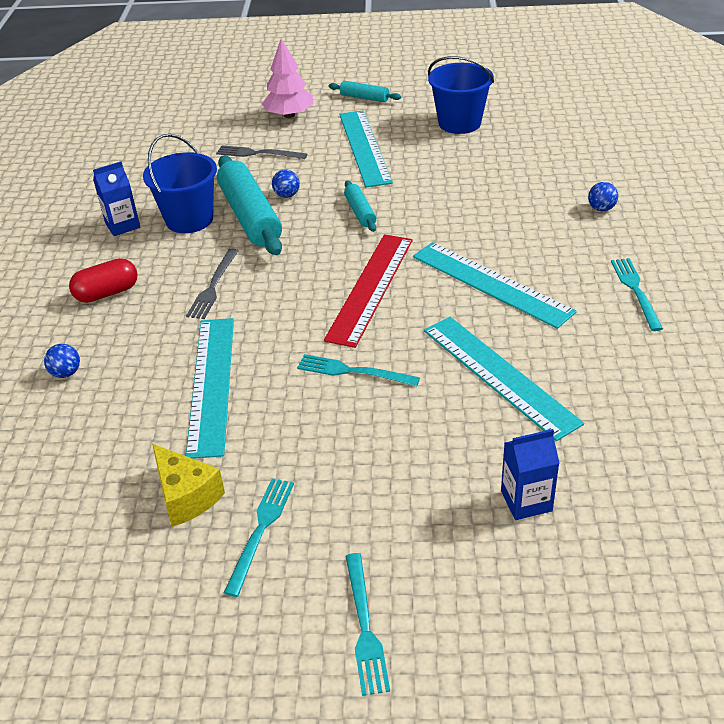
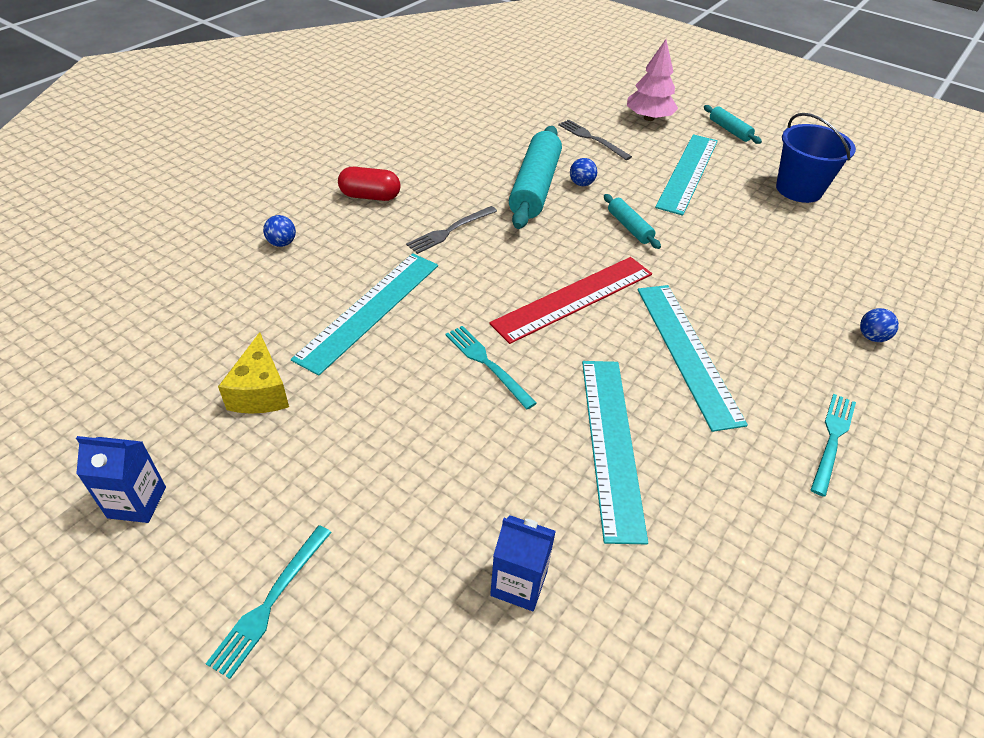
camera: 30 degrees right, 5 degrees up
(122, 225) = (433, 149): blue carton -> blue carton (137, 502)
(189, 219) = (486, 168): blue bucket -> none
(261, 531) = (281, 457): turquoise fork -> none
(360, 212) = (629, 227): turquoise rolling pin -> turquoise rolling pin turned 45 degrees counterclockwise

